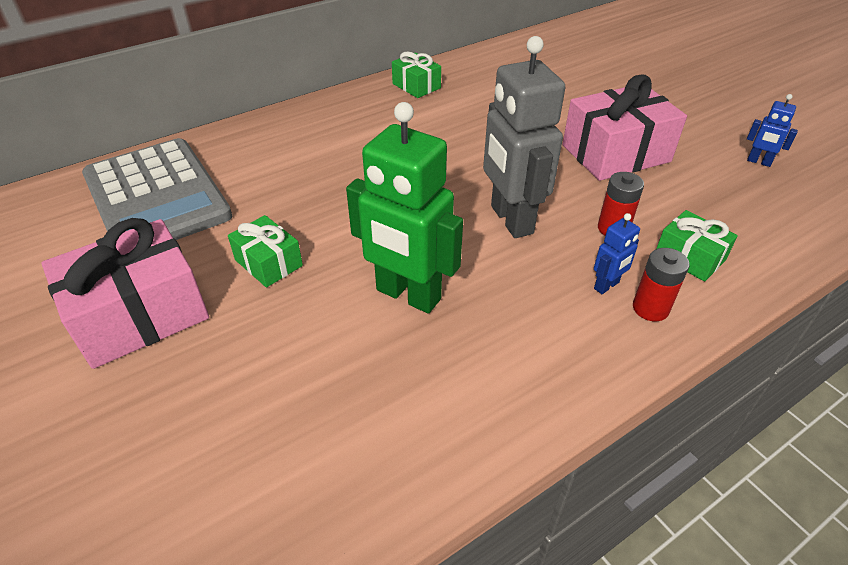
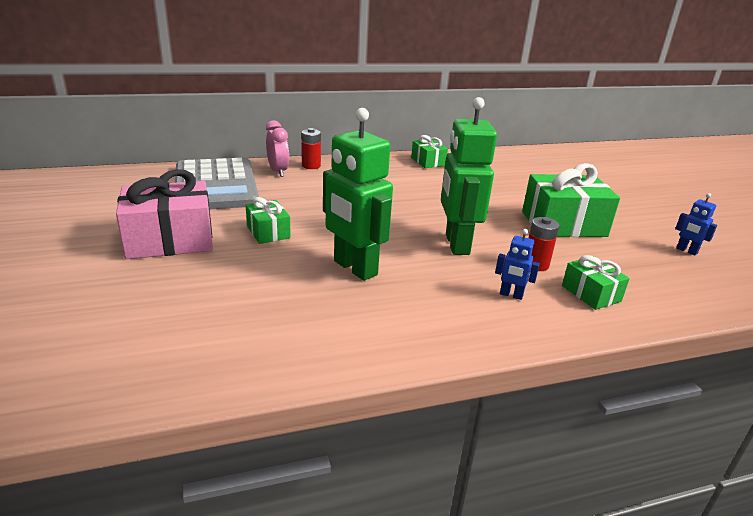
camera: 15 degrees right, 15 degrees down
(230, 149) = (278, 171): none -> pink clock
(511, 220) = (456, 244): grey robot -> green robot
(606, 286) = (511, 295): blue robot -> blue robot turned 45 degrees clockwise
(615, 153) = (563, 224): pink gift -> green gift
(650, 308) = (539, 315): red battery -> red battery (311, 166)

